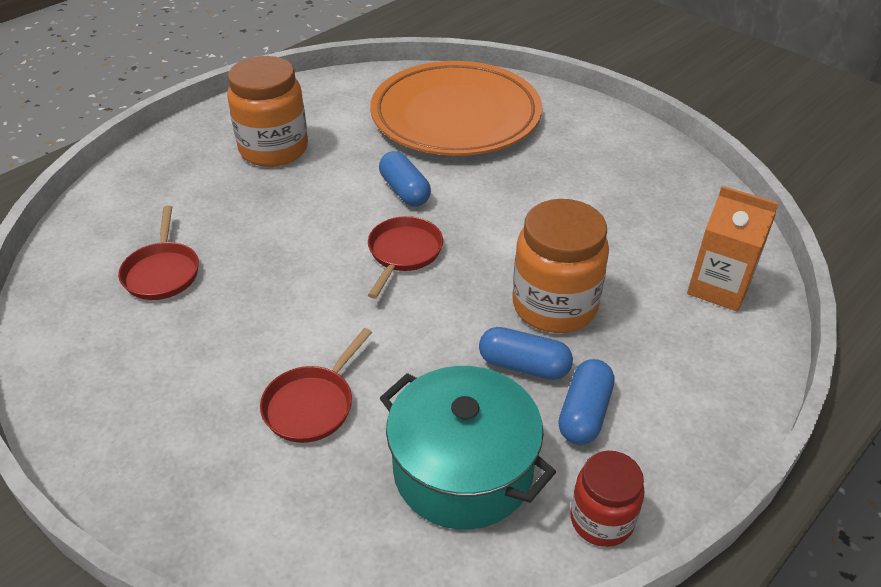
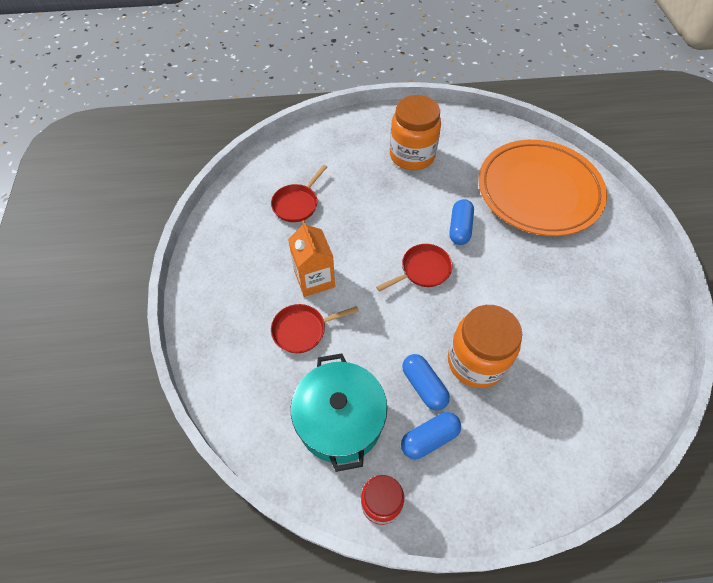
camera: 40 degrees right, 15 degrees up
(719, 287) = (592, 423): orange carton -> orange carton (314, 279)

